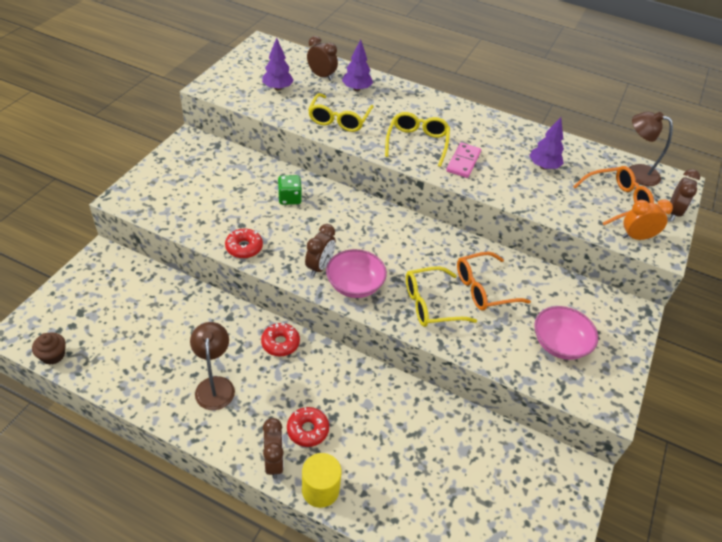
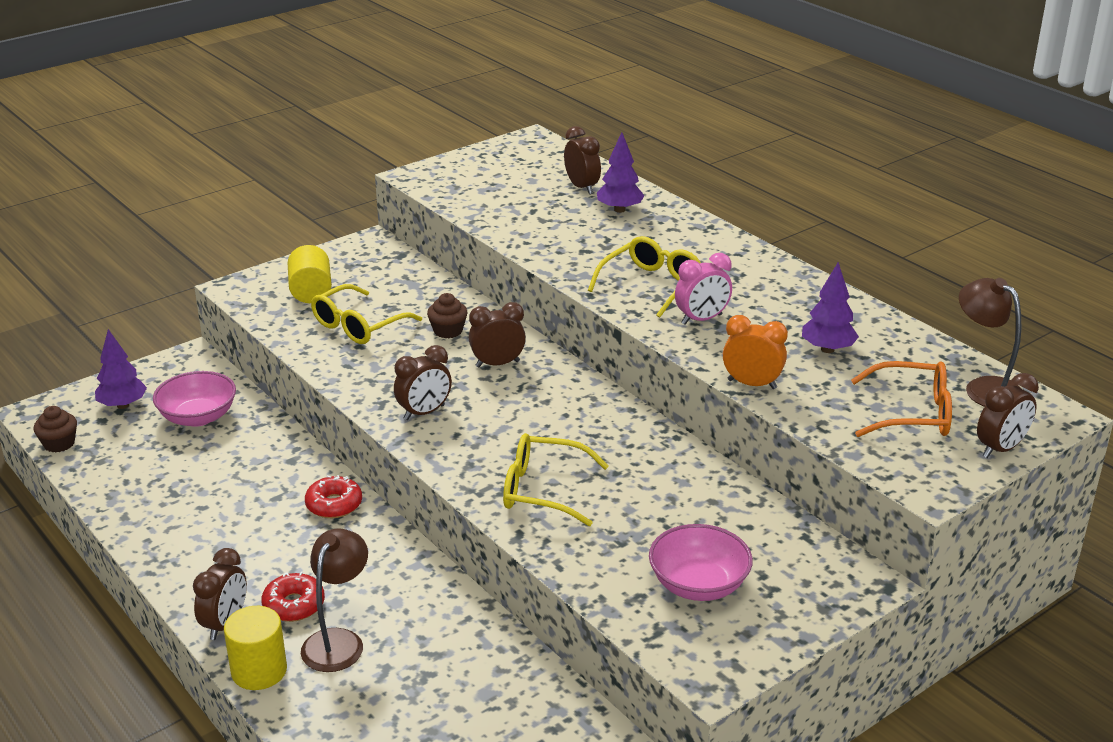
camera: 30 degrees right, 15 degrees down
(177, 189) = (311, 292): none -> yellow cylinder
(215, 385) = (217, 525): brown lamp -> brown lamp (338, 641)
(244, 247) = (343, 370): red donut -> none
(277, 88) = (506, 191): purple tree -> purple tree (123, 405)
(289, 198) = (448, 331): green dice -> brown cupcake
(338, 216) = (497, 364): none -> brown clock
(339, 120) = (561, 239): yellow glasses -> yellow glasses (358, 326)
(355, 285) = (454, 443): pink bowl -> pink bowl (198, 417)
(463, 162) = (701, 319): pink domino -> pink clock
(483, 288) = (638, 493): orange glasses -> none
(636, 237) = (901, 463): orange clock -> orange clock (752, 384)

